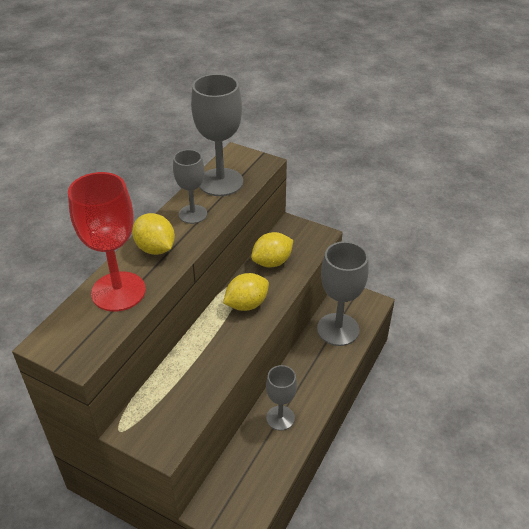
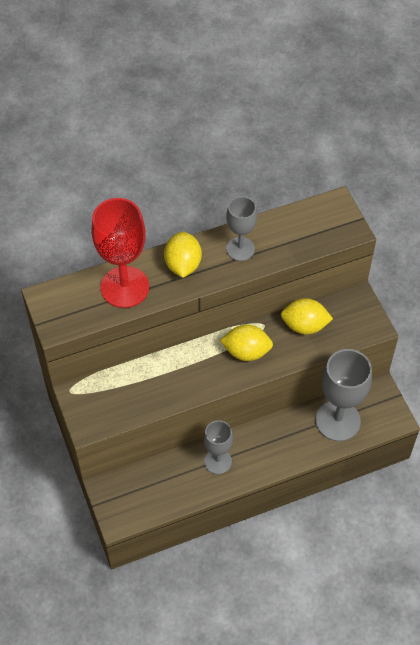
camera: 40 degrees right, 15 degrees up
(220, 182) = (293, 229): grey goblet -> none

